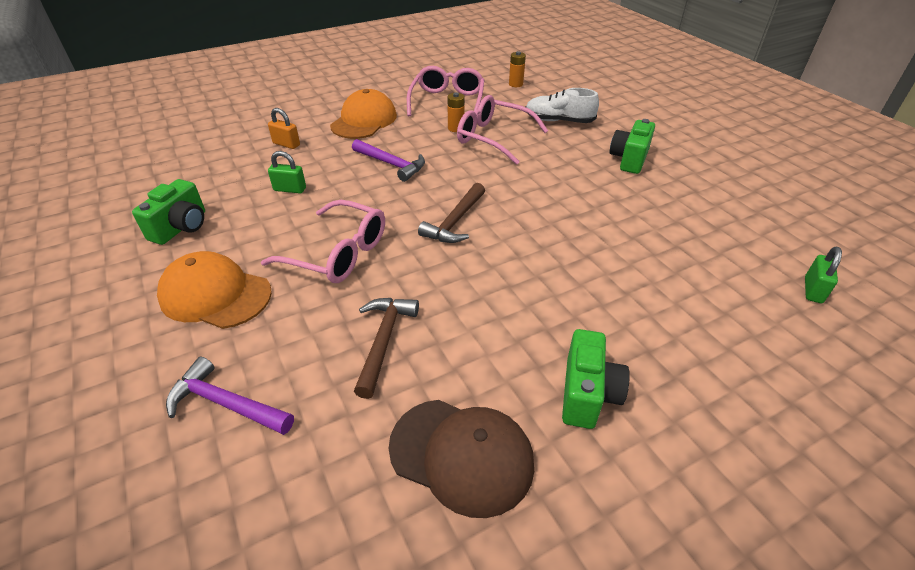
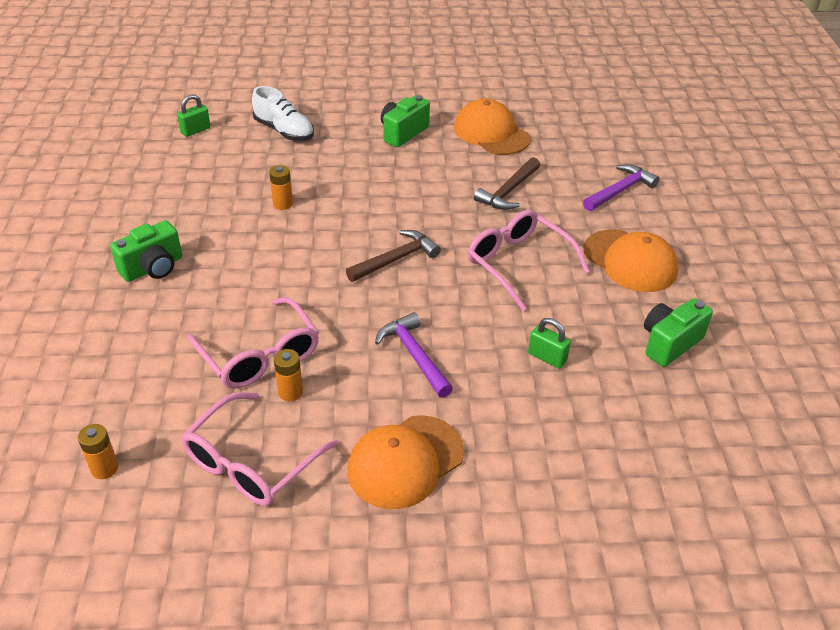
camera: 155 degrees left, 0 degrees up
(226, 403) = (620, 190): purple hammer -> purple hammer turned 90 degrees counterclockwise
(286, 144) = (535, 446): orange padlock -> none
(462, 455) = (491, 133): brown cap -> orange cap
(559, 121) = (148, 355): white shoe -> white shoe (284, 131)
(606, 237) = (283, 204): none -> orange battery

